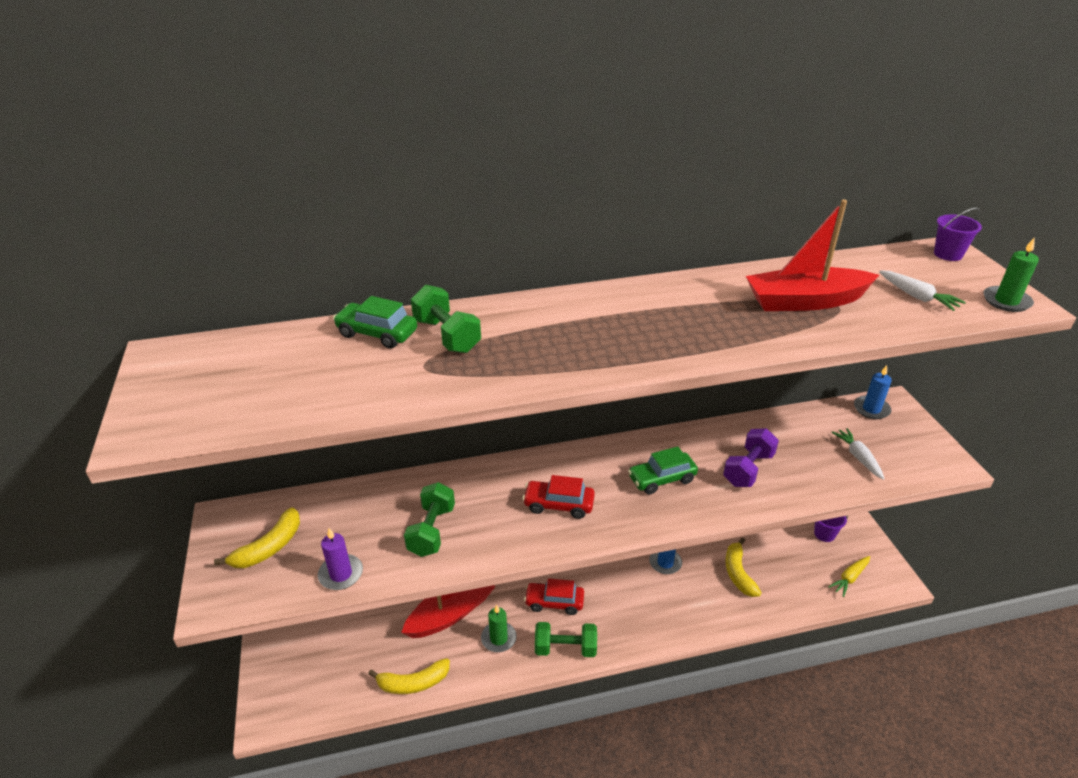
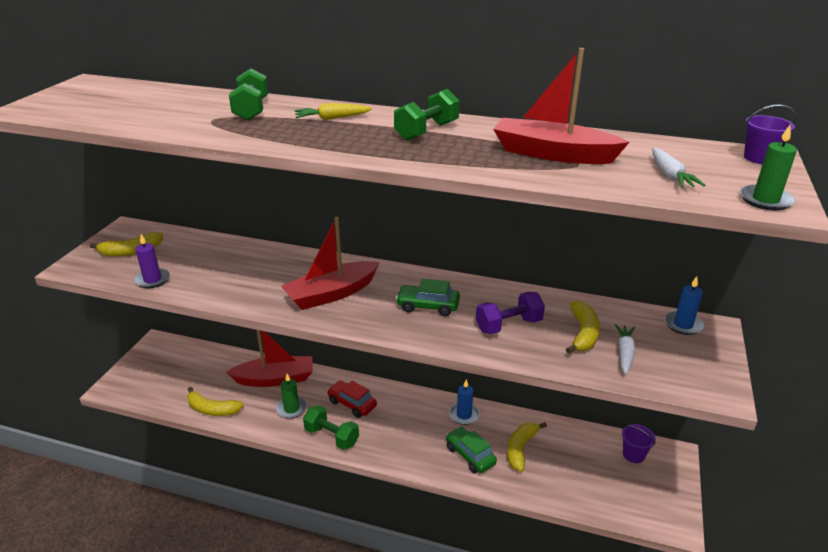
camera: 30 degrees right, 5 degrees down
(377, 333) = (212, 99): green car -> green car (470, 455)
(432, 531) = (231, 278): green dumbbell -> green dumbbell (427, 131)
(558, 505) = (331, 294): red car -> red boat
(811, 451) = (583, 333): none -> yellow banana
(849, 578) = (626, 499): yellow carrot -> yellow carrot (332, 118)

